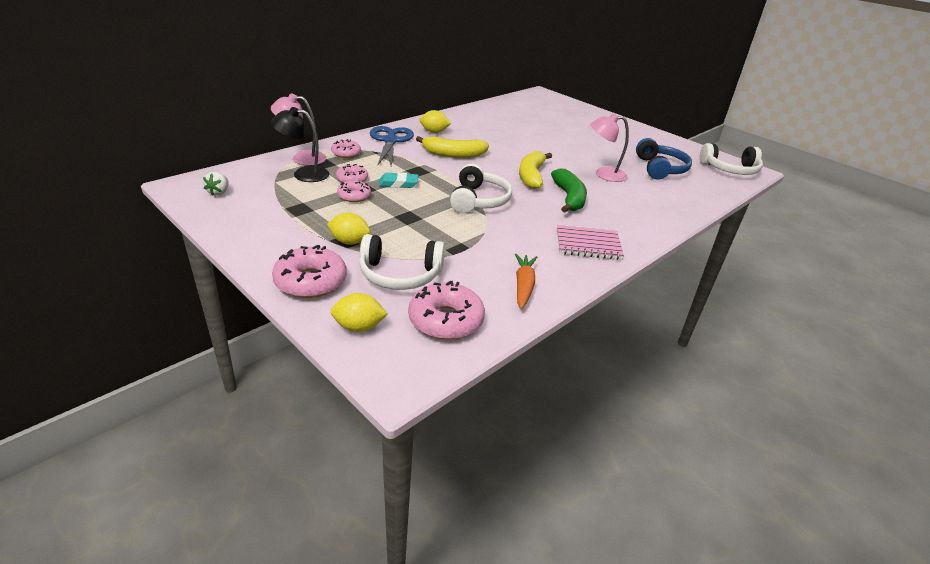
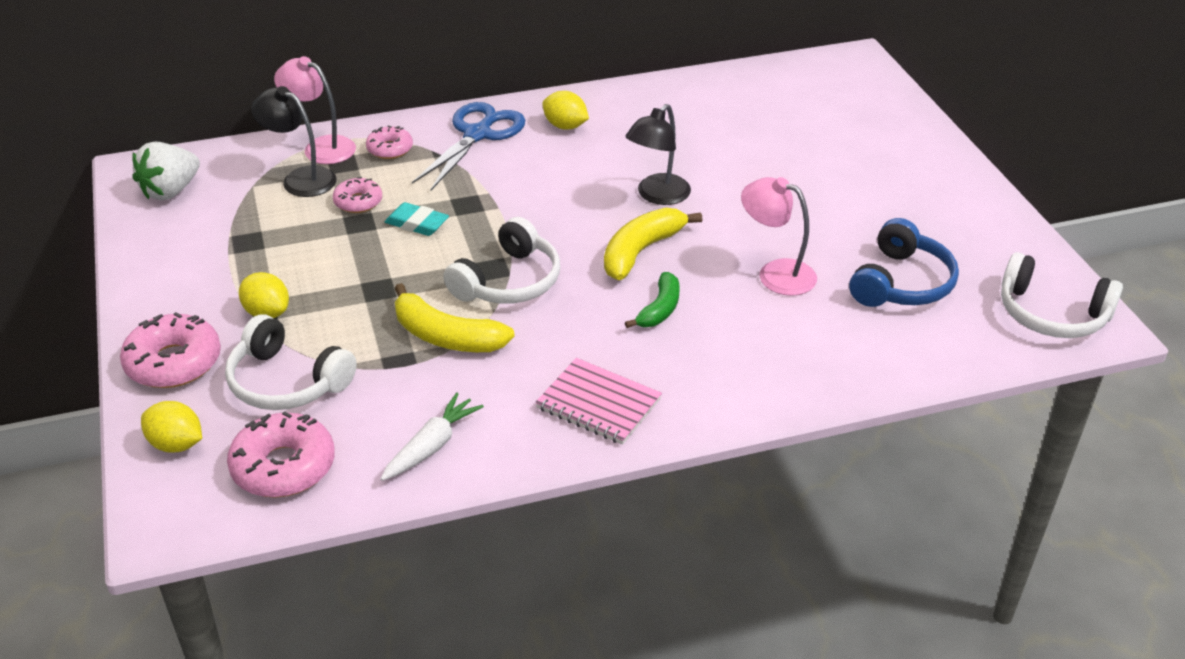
camera: 30 degrees right, 5 degrees up
(219, 192) = (170, 191): white strawberry -> white strawberry, size x1.74
(354, 196) = (336, 234): pink donut -> none
(453, 154) = (553, 181): yellow banana -> yellow banana (447, 336)
(513, 153) = (657, 196): none -> black lamp
(523, 286) = (431, 446): orange carrot -> white carrot
(569, 198) = (659, 309): green banana -> green banana, size x0.65

